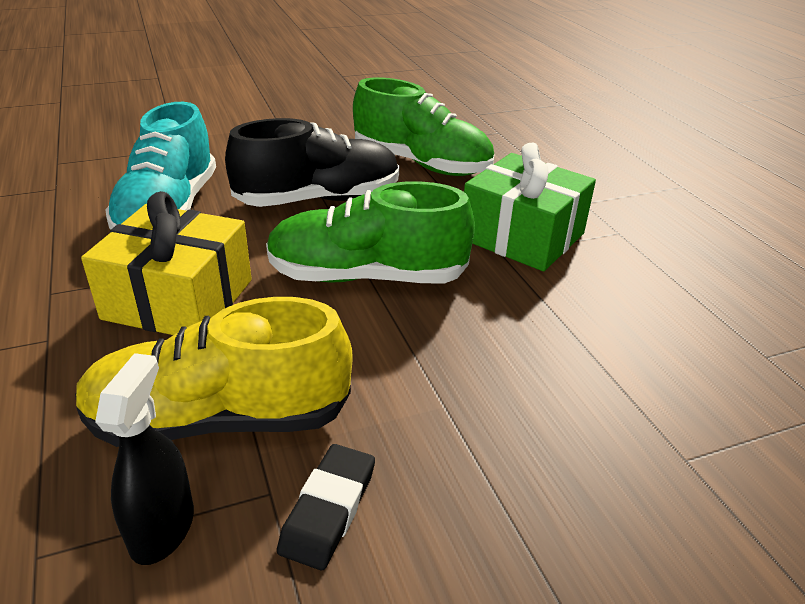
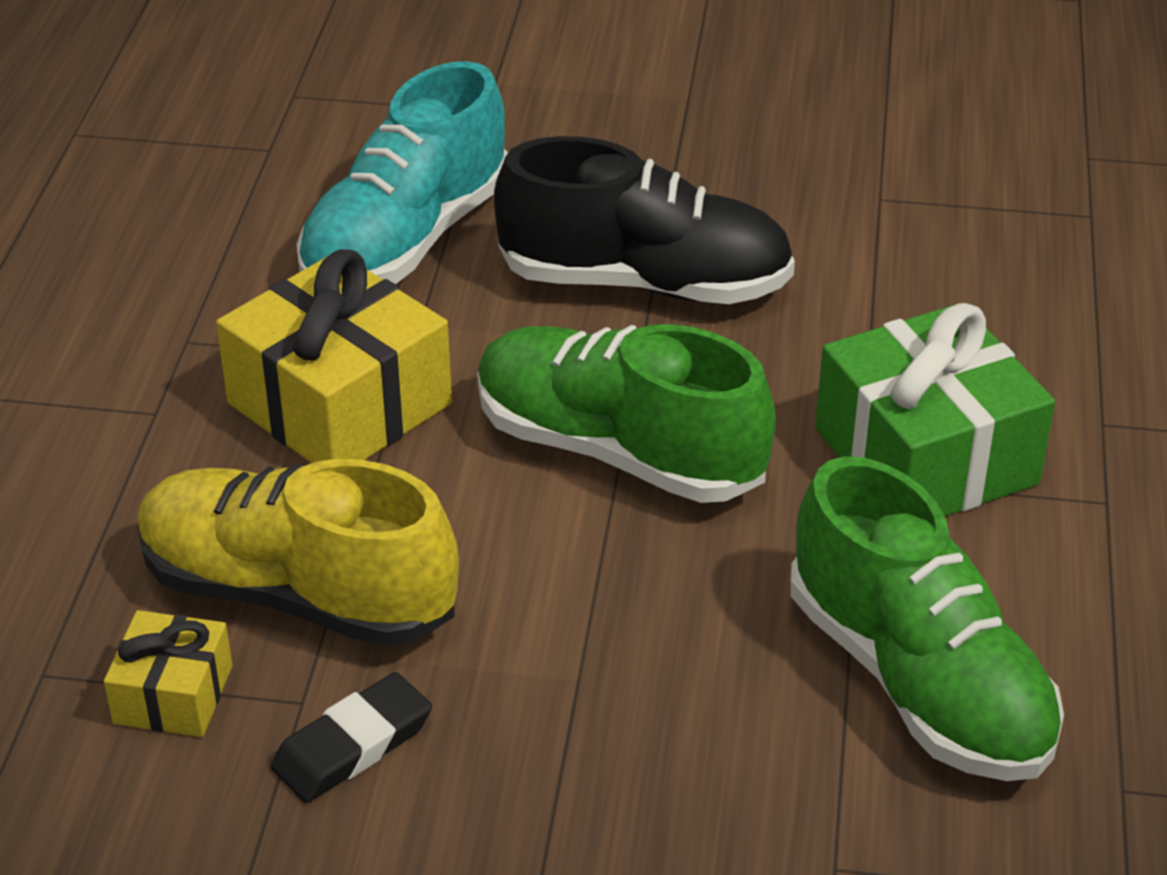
camera: 30 degrees right, 5 degrees up
(162, 528) = (173, 694): black spray bottle -> yellow gift
(421, 164) = (876, 254): green shoe -> green shoe (918, 681)

